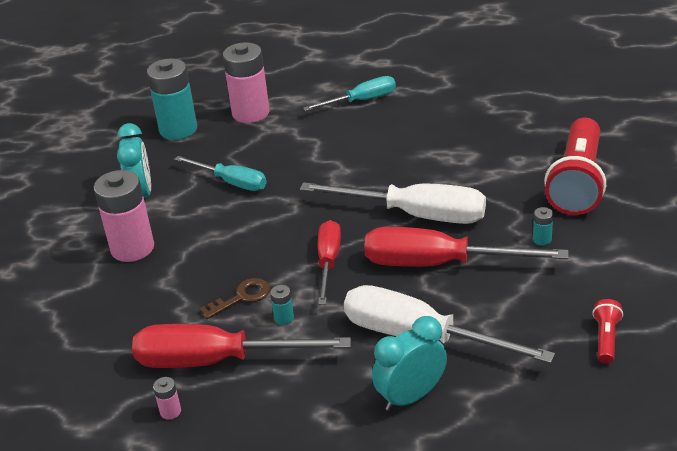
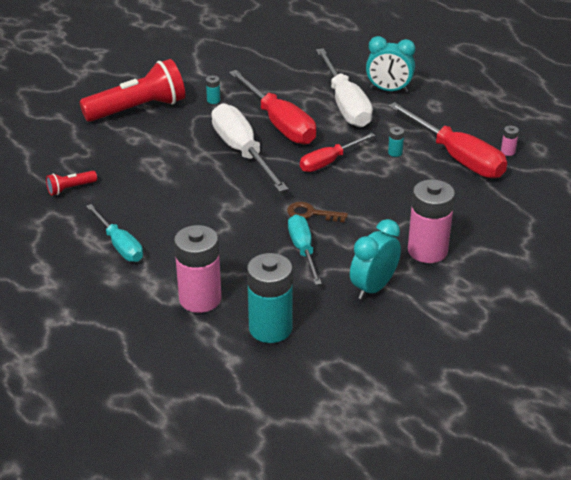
camera: 135 degrees left, 0 degrees up
(242, 297) = (402, 176): brown key -> brown key (311, 213)
(361, 101) = (120, 245): turquoise screwdriver -> turquoise screwdriver turned 150 degrees counterclockwise
(605, 339) = (274, 57): red flashlight -> red flashlight (70, 189)

